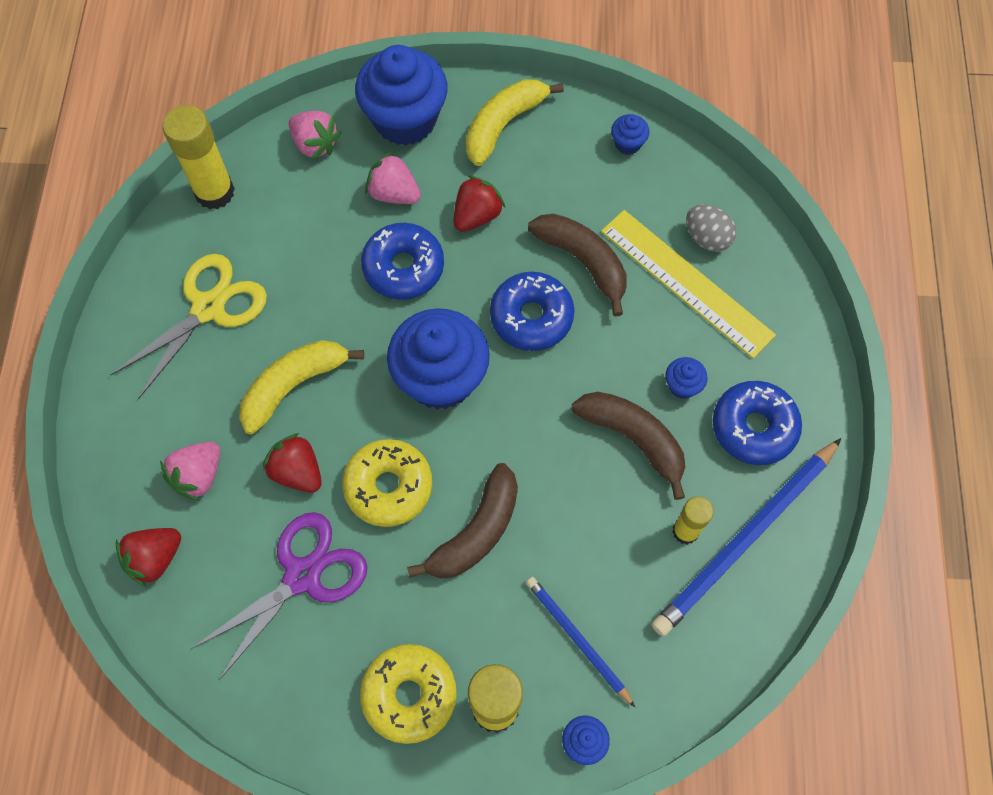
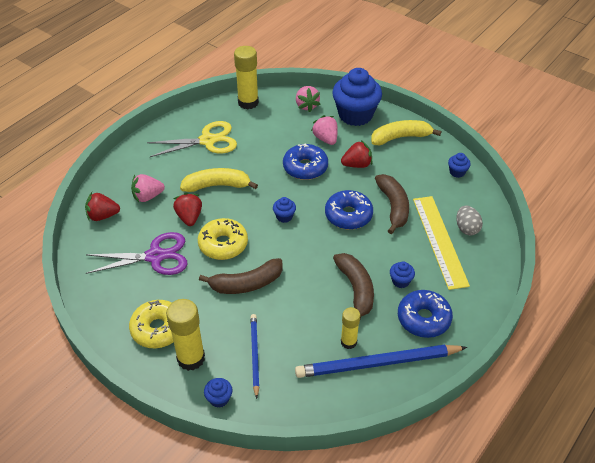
camera: 35 degrees right, 20 degrees down
(441, 378) = (284, 216): blue cupcake -> blue cupcake, size x0.42

